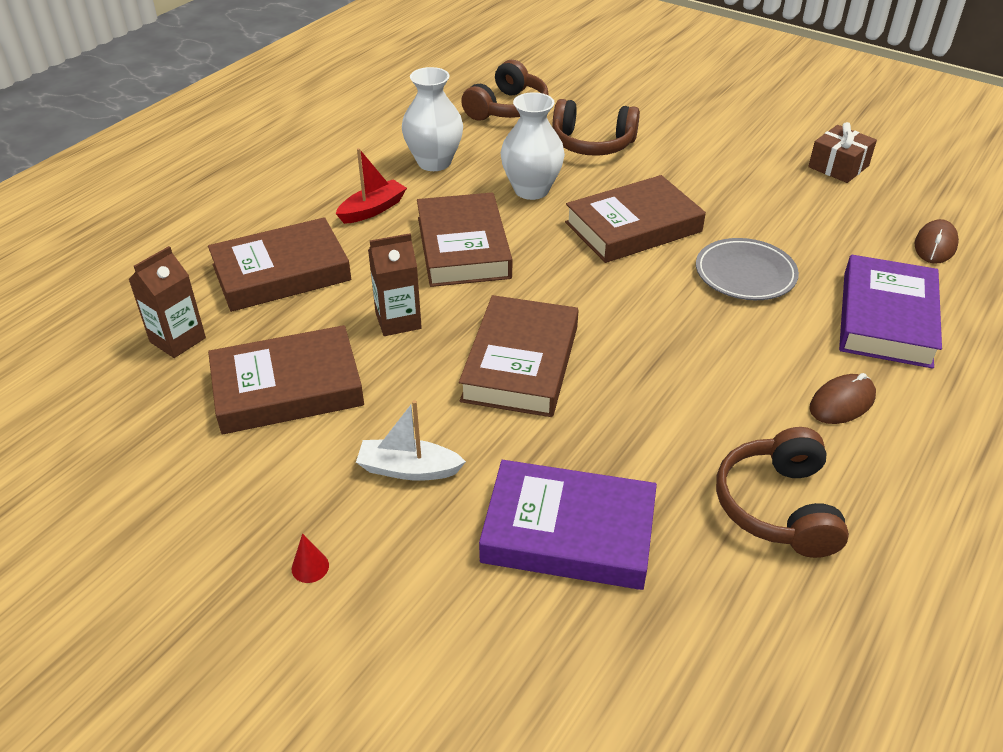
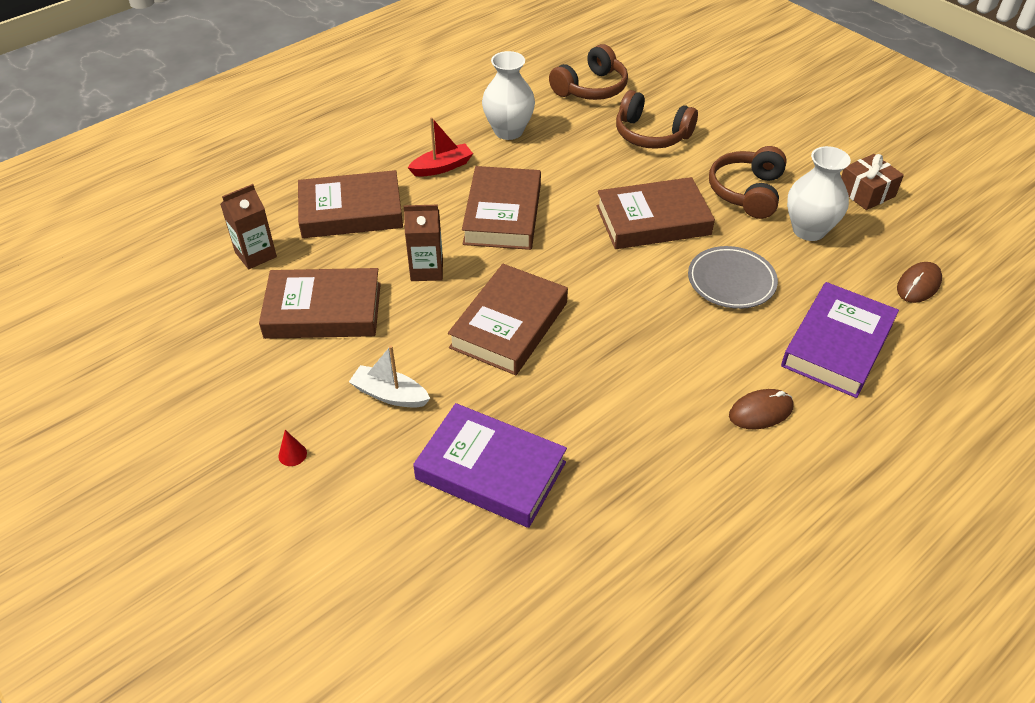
camera: 15 degrees right, 5 degrees up
(531, 190) = (580, 170): white vase -> white vase (808, 230)
(778, 507) = (664, 487): brown headphones -> brown headphones (747, 192)

